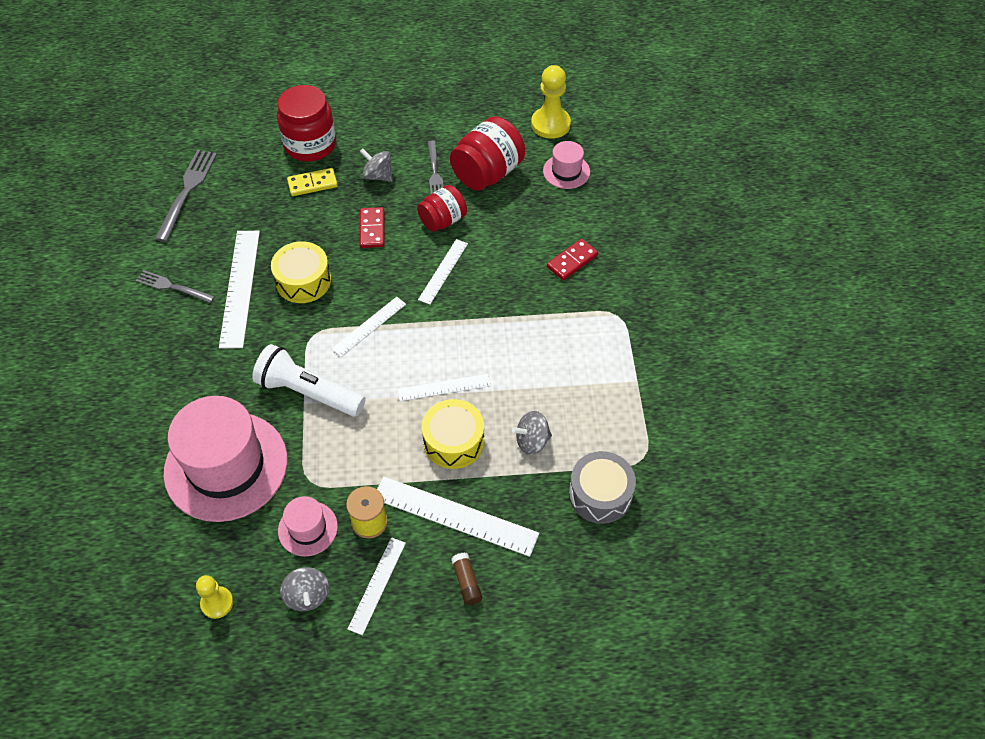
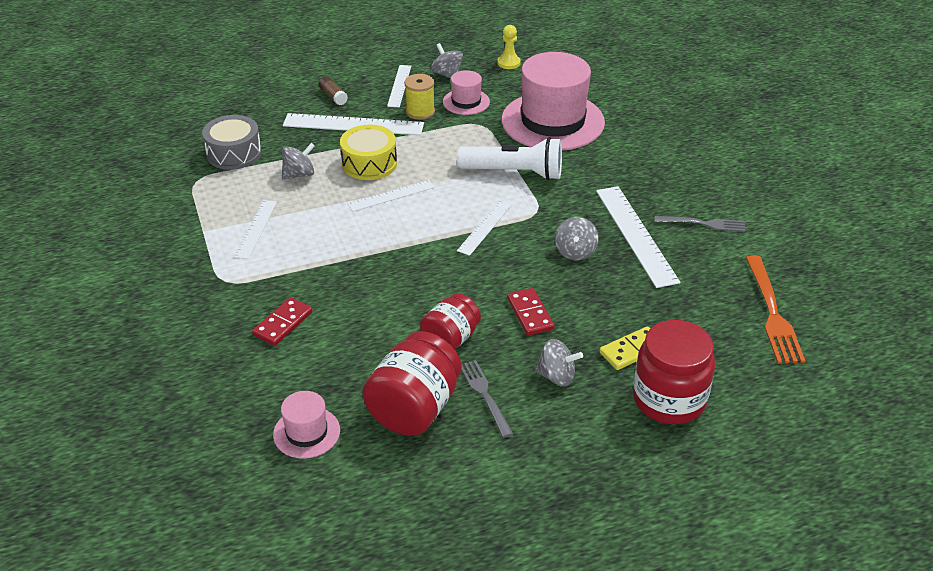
camera: 165 degrees right, 15 degrees down
(187, 191) = (773, 314): grey fork -> orange fork
(303, 281) = (575, 252): yellow drum -> grey spinning top
(443, 271) = (429, 287): white ruler -> white ruler (256, 229)
(550, 124) = (342, 503): yellow pawn -> none

